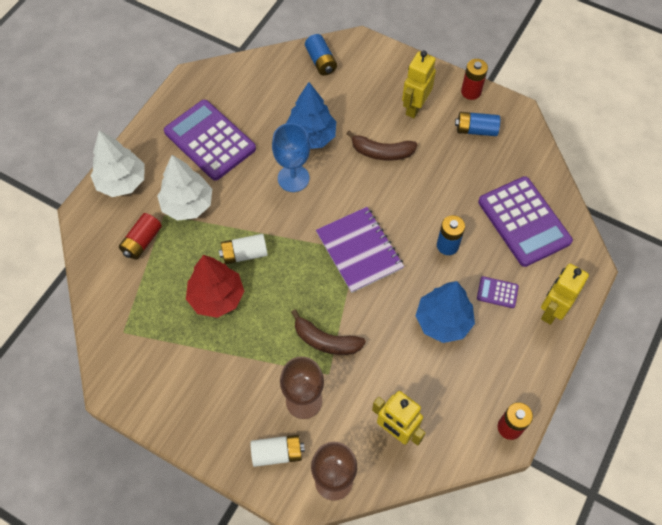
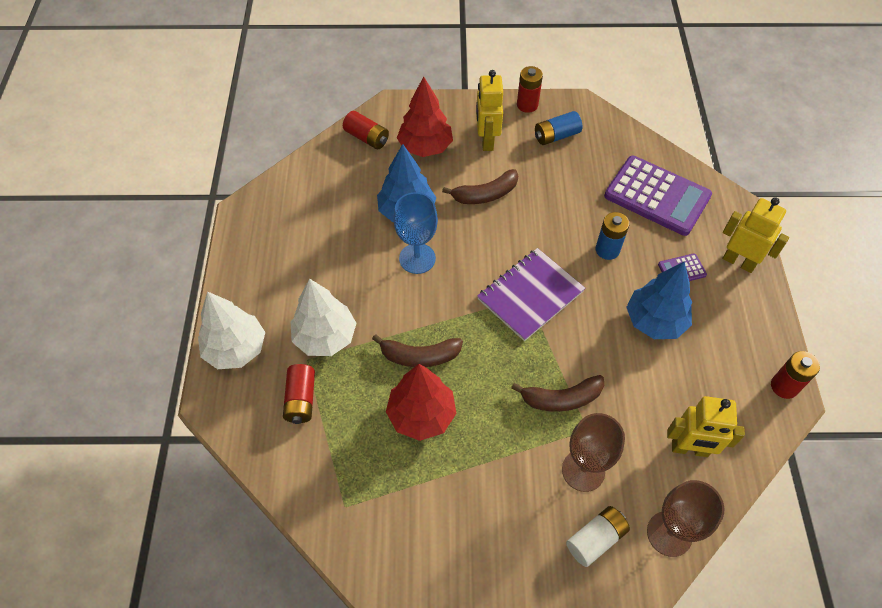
camera: 30 degrees left, 5 degrees down
(210, 140) = (305, 262): purple calculator -> none
(244, 254) = (419, 356): white battery -> brown banana
(321, 61) = (367, 138): blue battery -> red battery
(359, 250) = (530, 295): purple notebook -> purple notebook turned 75 degrees counterclockwise
(361, 90) = (425, 147): none -> red tree
(551, 310) = (738, 262): yellow robot -> yellow robot turned 120 degrees clockwise

